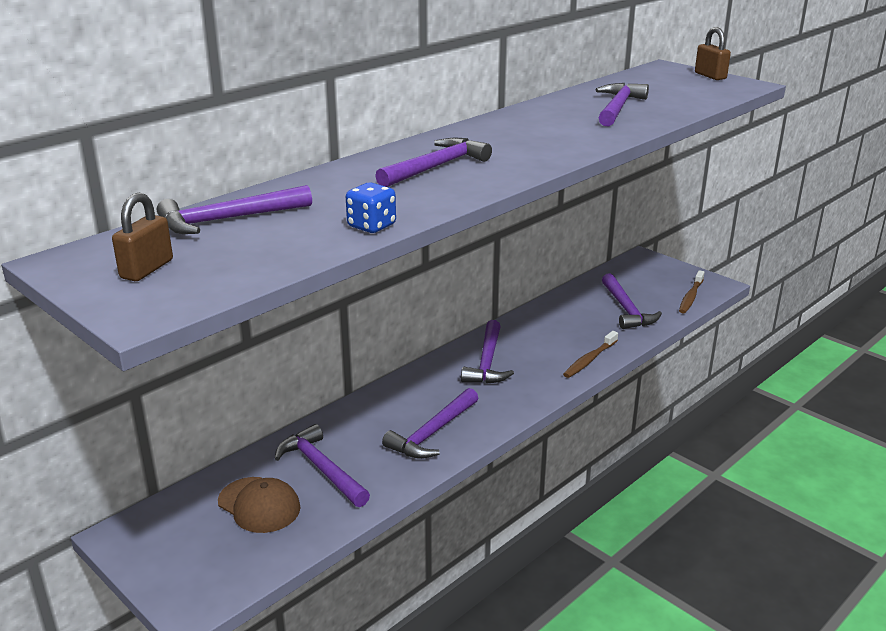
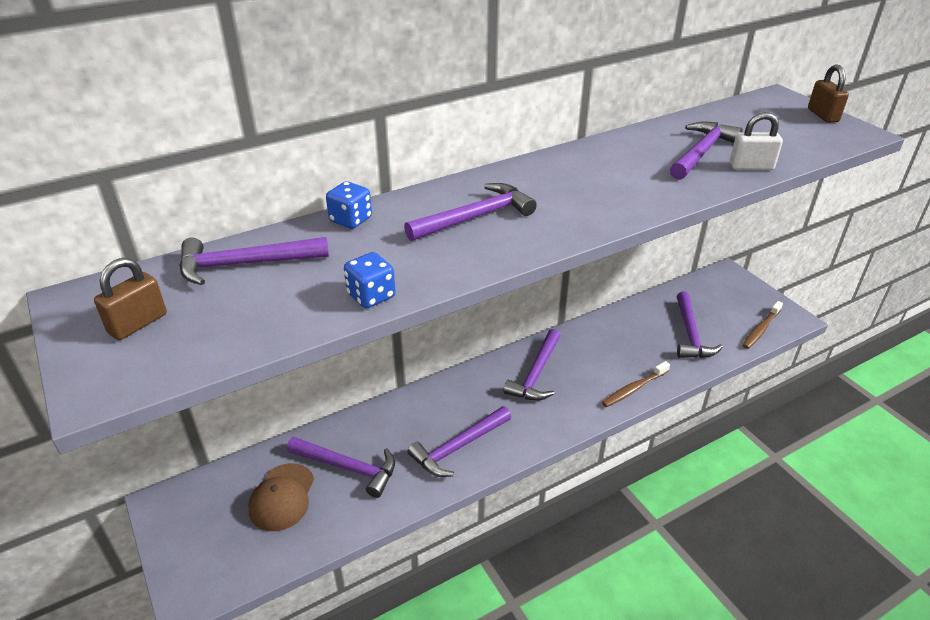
camera: 15 degrees right, 10 degrees up
(259, 505) = (282, 497): brown cap -> brown cap turned 45 degrees clockwise
(314, 180) = (351, 220): none -> blue dice
(321, 469) = (348, 468): purple hammer -> purple hammer turned 135 degrees clockwise
(667, 113) = (751, 167): none -> white padlock

